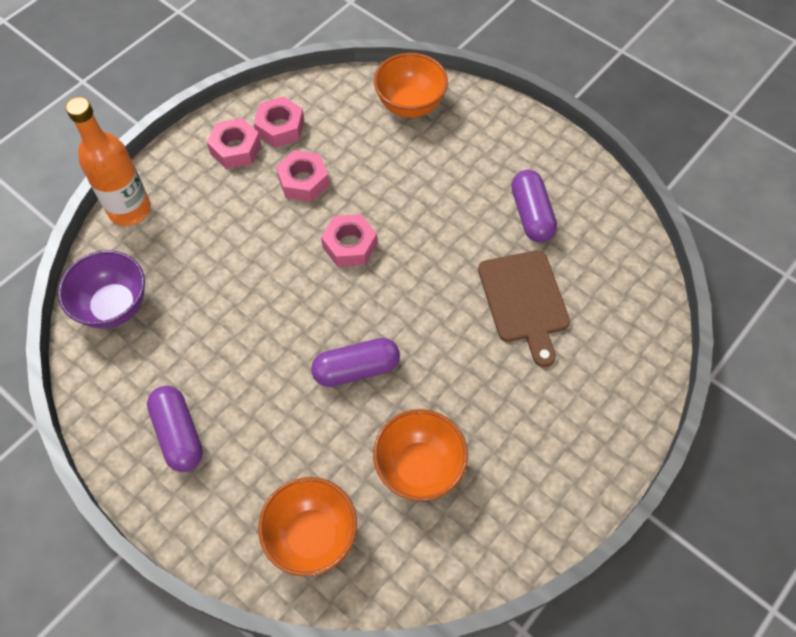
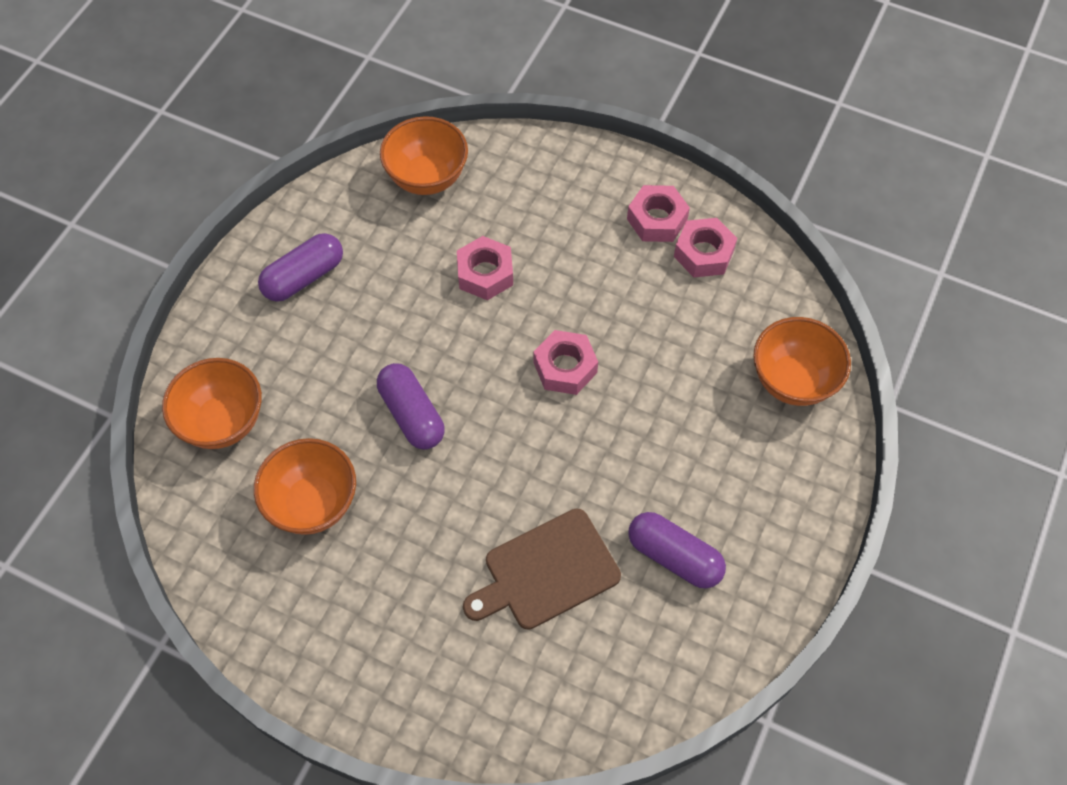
camera: 75 degrees right, 0 degrees up
(114, 306) = (427, 178): purple bowl -> orange bowl
(130, 210) = (544, 151): orange bottle -> none
(303, 181) = (636, 298): pink nut -> pink nut (485, 274)
(531, 214) = (674, 556): purple capsule -> purple capsule turned 60 degrees clockwise

